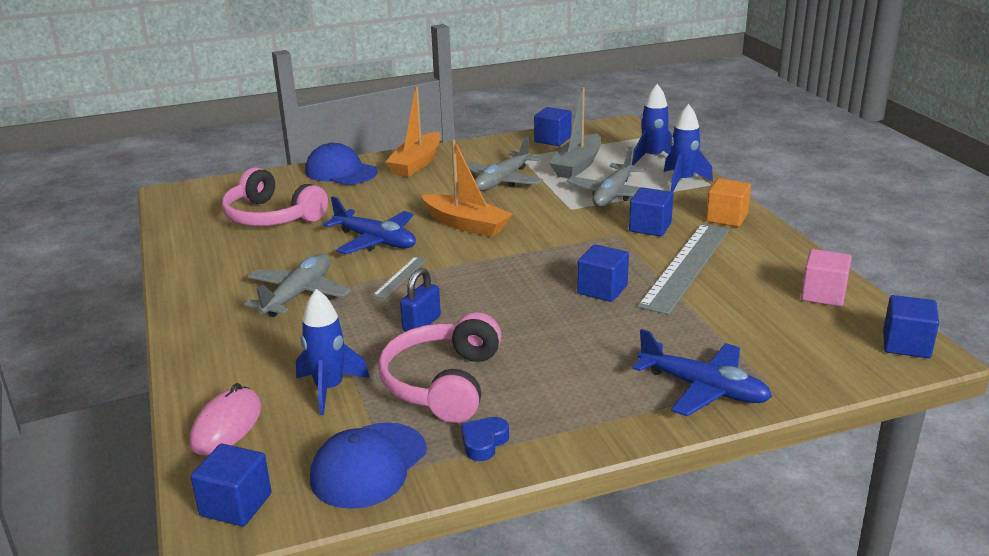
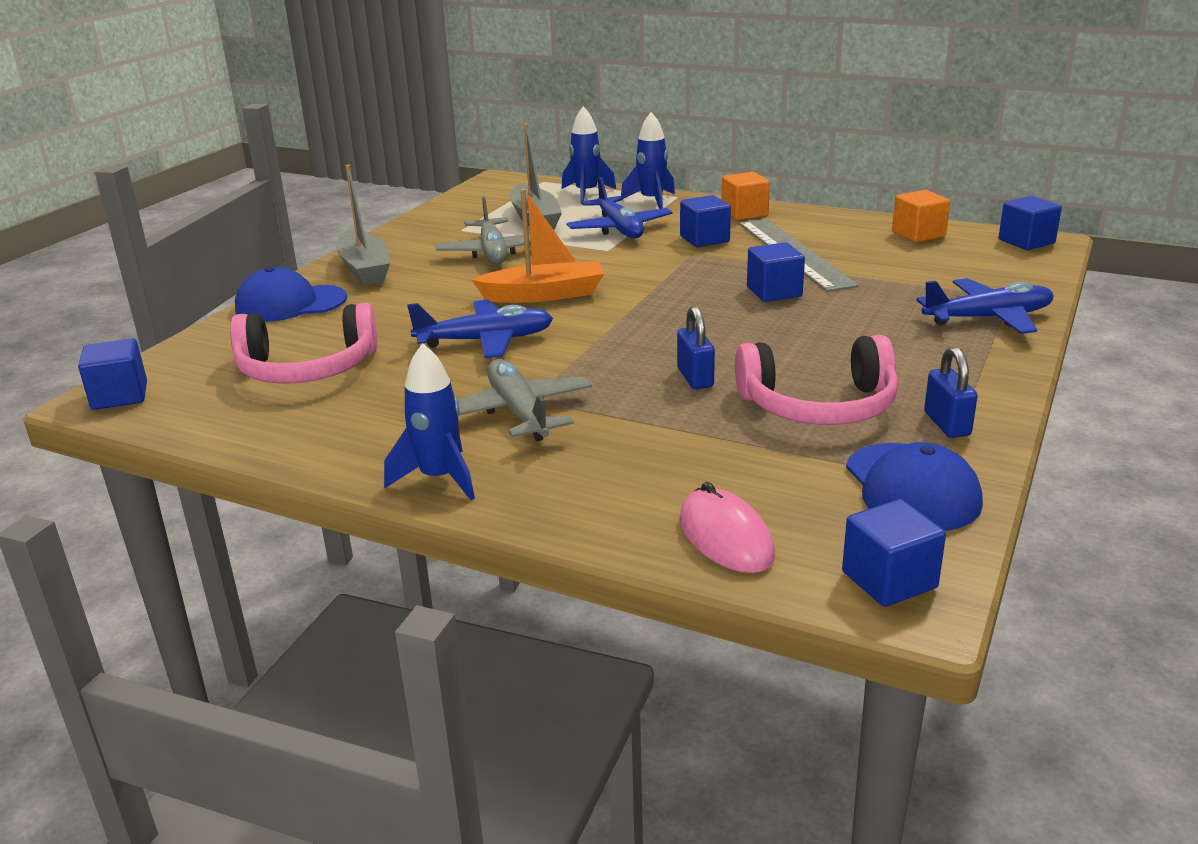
camera: 45 degrees left, 0 degrees up
(329, 389) = (742, 460): blue rocket -> blue rocket (439, 478)
(400, 277) = (585, 355): grey ruler -> none
(416, 164) = (365, 269): orange boat -> grey boat
(442, 383) = (819, 406): pink headphones -> pink headphones turned 60 degrees counterclockwise
(484, 442) = (946, 424): blue heart -> blue padlock
(552, 140) = (461, 208): blue cube -> blue cube (120, 396)
(612, 195) = (619, 229): grey plane -> blue plane
(823, 295) = (918, 234): pink cube -> orange cube

